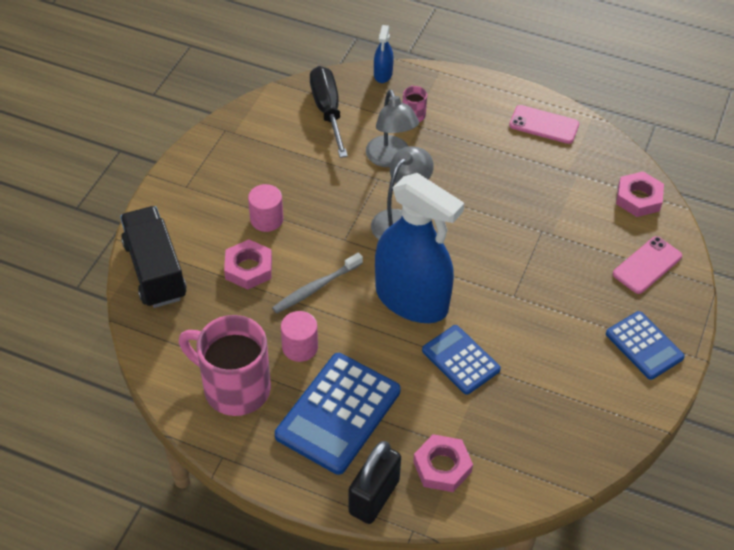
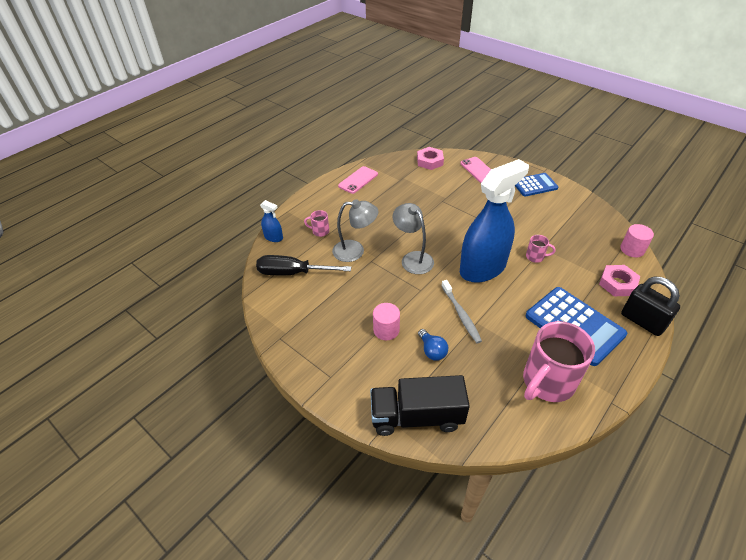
camera: 70 degrees left, 5 degrees down
(248, 268) = (432, 351): pink nut -> blue light bulb
(300, 347) = (513, 335): pink cylinder -> pink cylinder (632, 249)
(460, 360) = (535, 257): blue calculator -> pink mug

